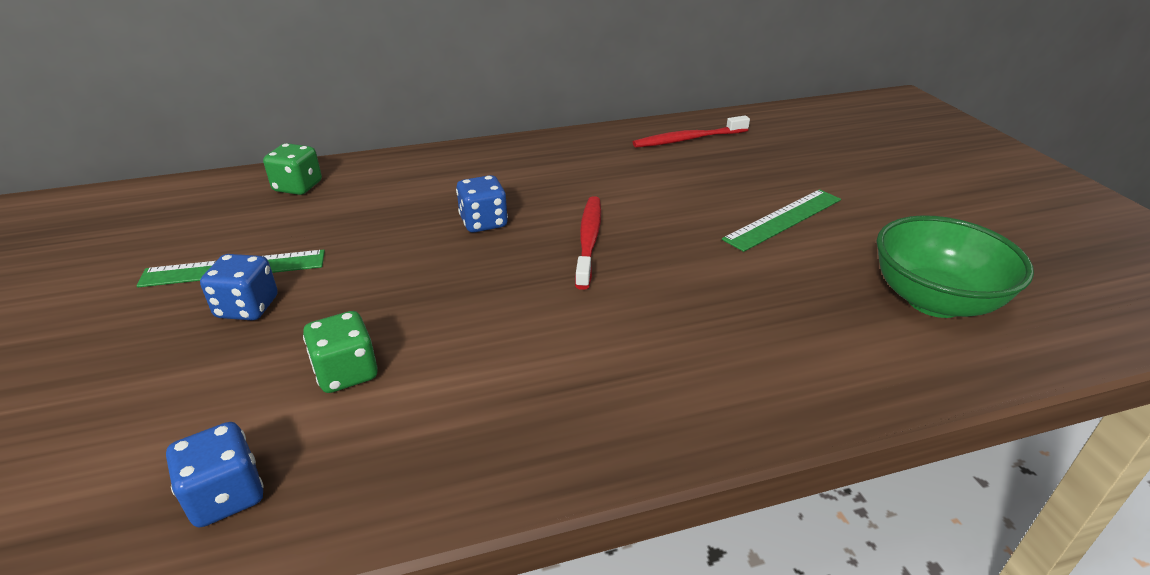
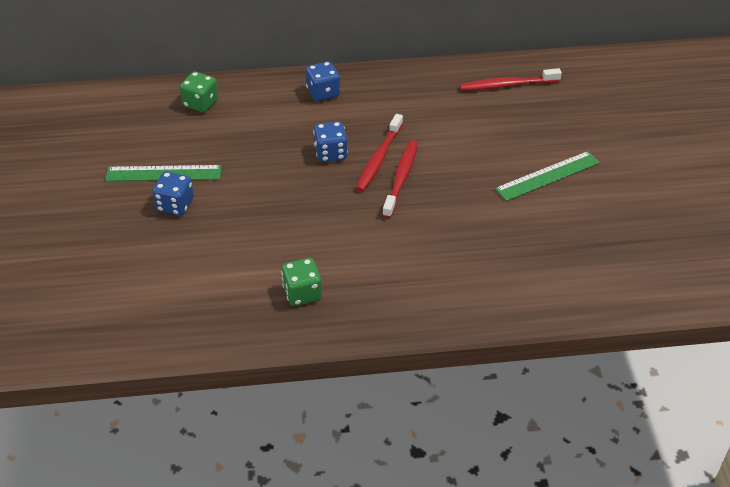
camera: 10 degrees right, 10 degrees up
(226, 496) = (176, 319): blue dice -> blue dice (323, 93)
(346, 373) = (236, 258): green dice -> green dice (302, 293)
(551, 222) = (378, 158): none -> red toothbrush
(934, 300) = (617, 255): green bowl -> none

